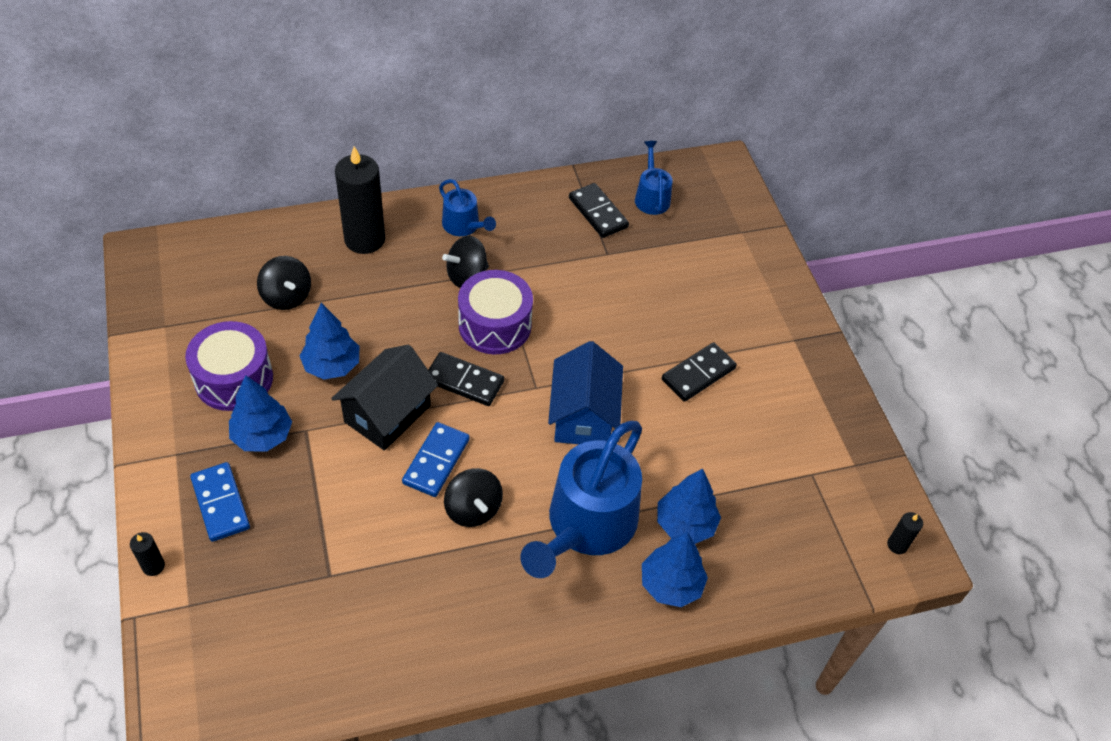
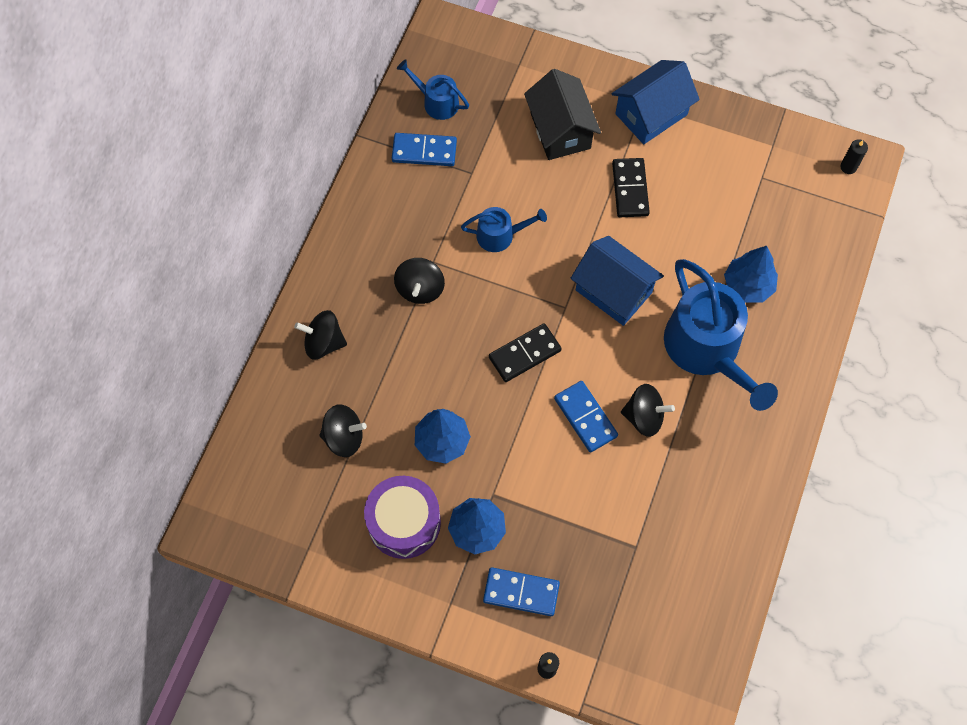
camera: 50 degrees left, 15 degrees up
(364, 239) = (323, 343): black candle -> black spinning top
(387, 414) = (518, 427): black house -> black house (560, 130)
(464, 226) = (364, 259): blue watering can -> blue watering can (500, 235)
(495, 325) = (485, 299): purple drum -> none
(598, 213) = (424, 151): black domino -> blue domino
(671, 585) = (788, 327): blue tree -> none
(789, 350) = (651, 114): none -> blue house

